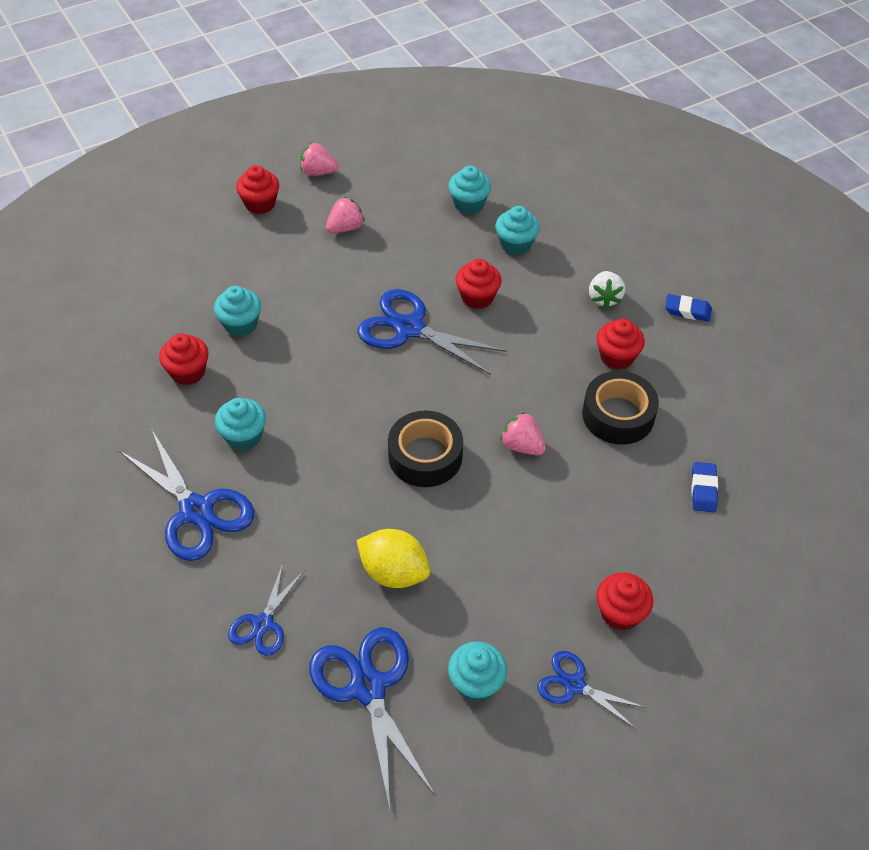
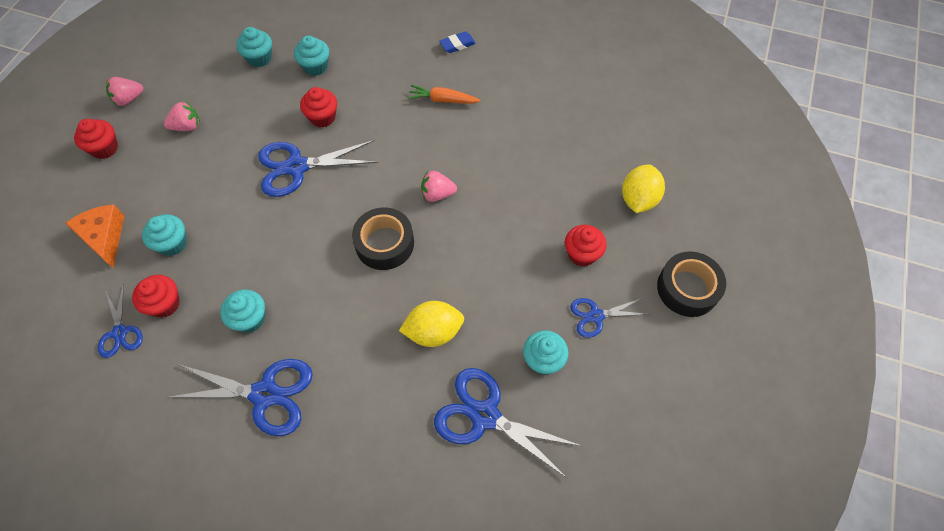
camera: 40 degrees left, 10 degrees up
(192, 281) = (104, 237): none -> orange cheese
(263, 624) = (382, 431): blue scissors -> blue scissors (120, 332)
(345, 228) = (187, 126): pink strawberry -> pink strawberry turned 60 degrees clockwise
(604, 298) = (402, 67): white strawberry -> none
(616, 357) = (442, 100): red cupcake -> orange carrot
(618, 415) = (475, 136): black tape -> black tape (687, 288)
(703, 489) = (561, 147): blue eraser -> none
(743, 605) = (638, 199): none -> yellow lemon

